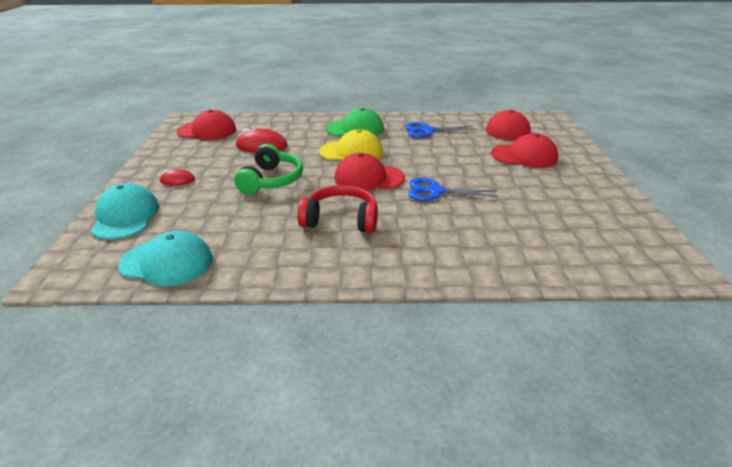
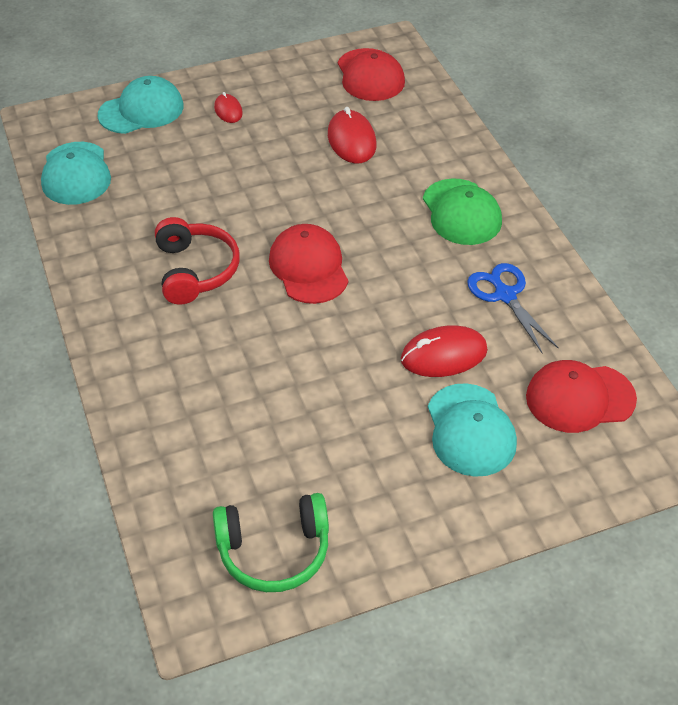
camera: 70 degrees right, 15 degrees up
(272, 180) = (262, 183): green headphones -> green headphones (274, 551)
(351, 152) = (378, 230): yellow cap -> none
(436, 191) = (300, 342): blue scissors -> none
(465, 153) = (443, 355): none -> red mouse
(524, 156) = (470, 430): red cap -> turquoise cap

